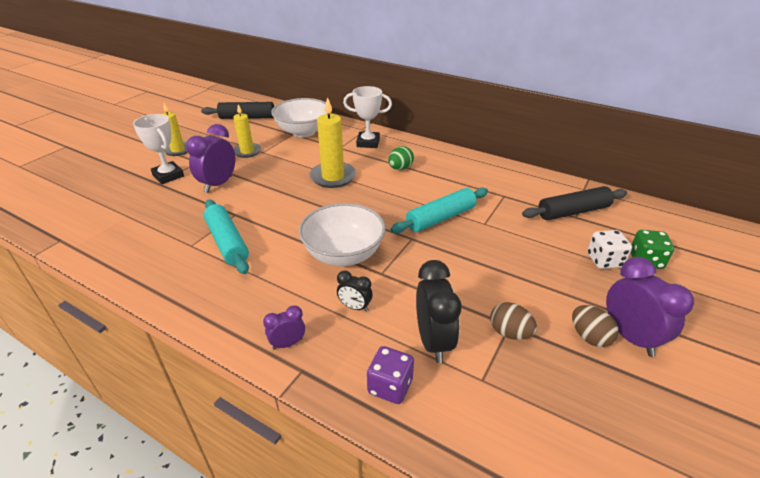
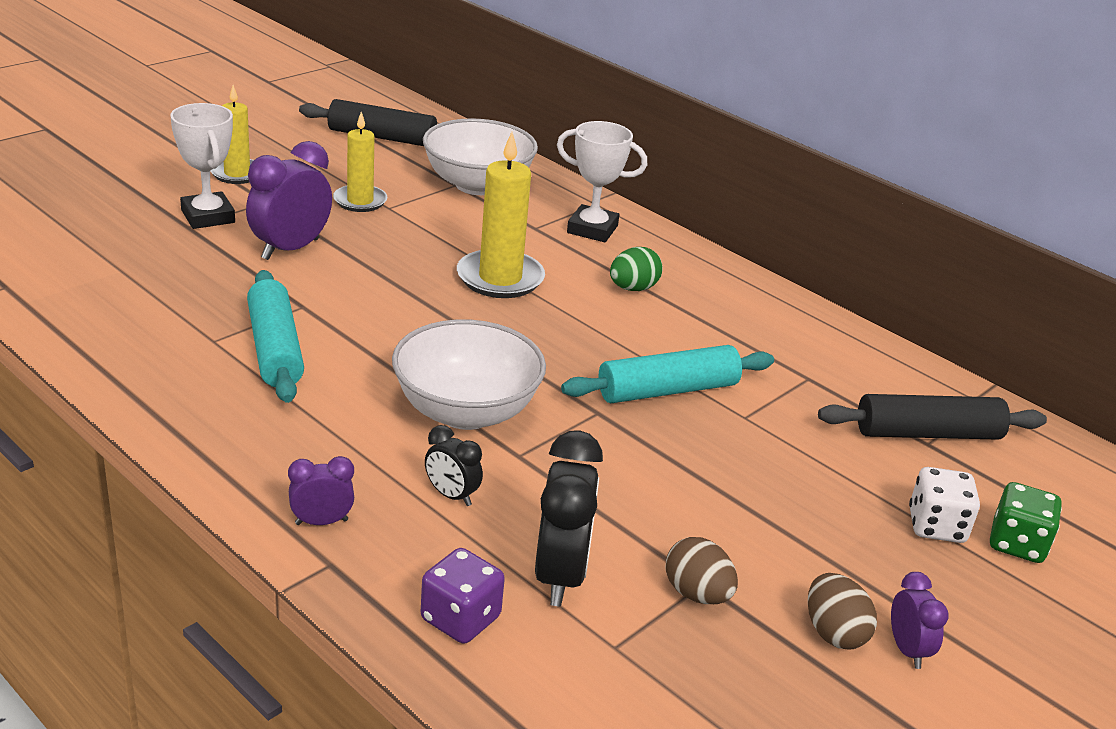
camera: 10 degrees right, 5 degrees down
(630, 337) = (907, 650): purple clock -> purple clock, size x0.54

